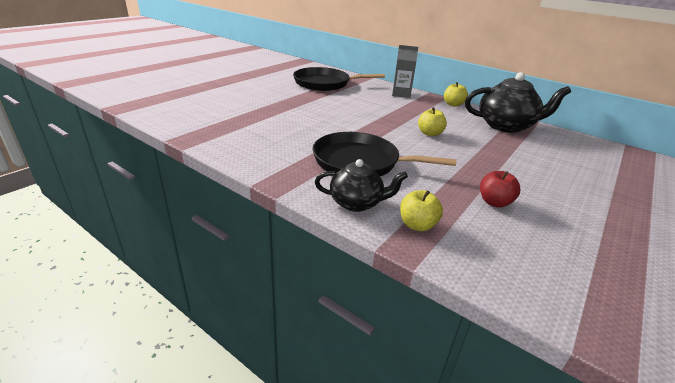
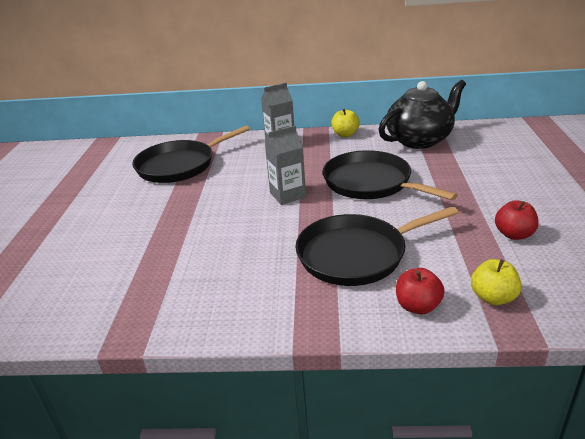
camera: 30 degrees left, 0 degrees up
(357, 203) = (417, 306): black teapot -> red apple
(364, 118) = (287, 195): none -> grey carton
(430, 133) = (371, 183): yellow apple -> black pan

